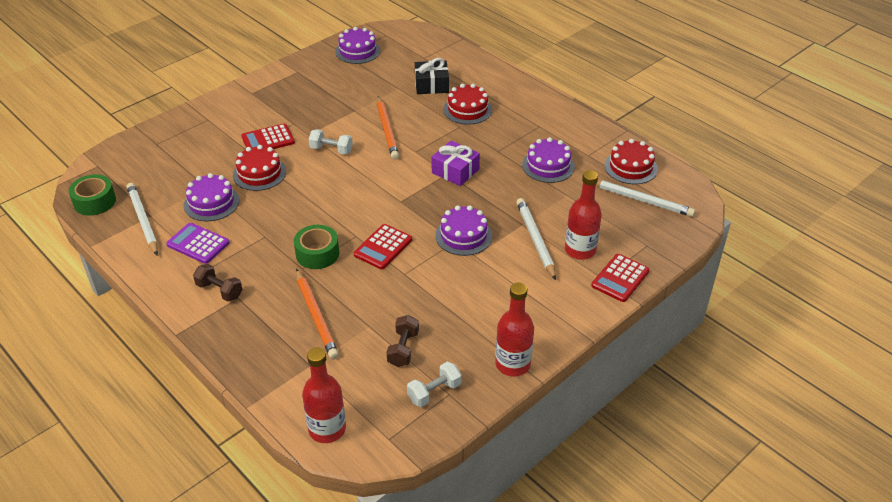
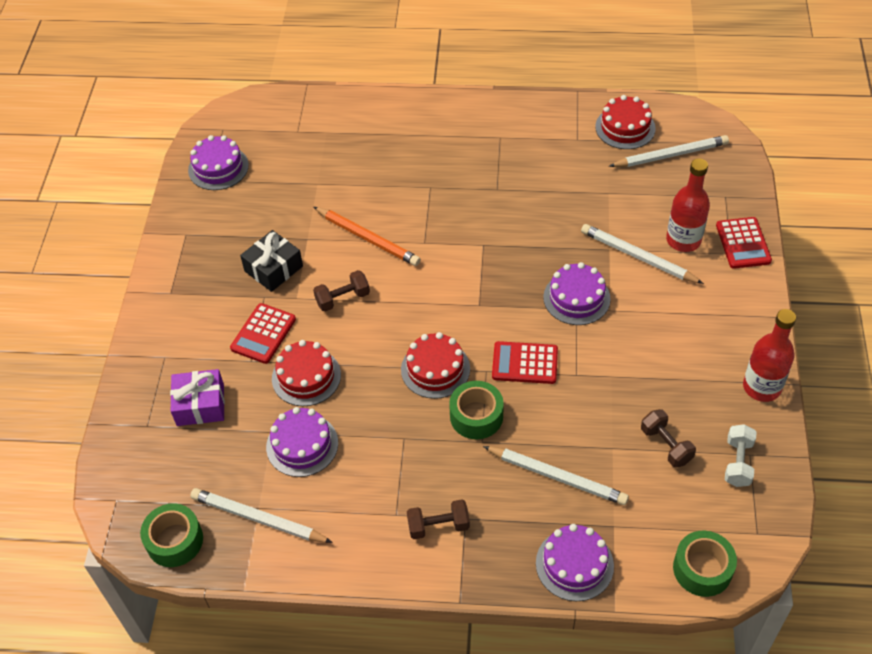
camera: 40 degrees left, 10 degrees up
(198, 244) = (350, 497): purple calculator -> none
(316, 316) = (557, 477): orange pencil -> white pencil
(327, 429) = (702, 569): red bottle -> green tape
(331, 150) = (343, 298): white dumbbell -> brown dumbbell
(383, 247) = (525, 363): red calculator -> red calculator turned 105 degrees clockwise
(431, 85) = (345, 158): black gift -> black gift (273, 268)
(455, 171) = (487, 237): purple gift -> purple gift (200, 405)
(467, 109) = (414, 163): red cake -> red cake (435, 369)
(548, 166) = (558, 174): purple cake -> purple cake (574, 564)

